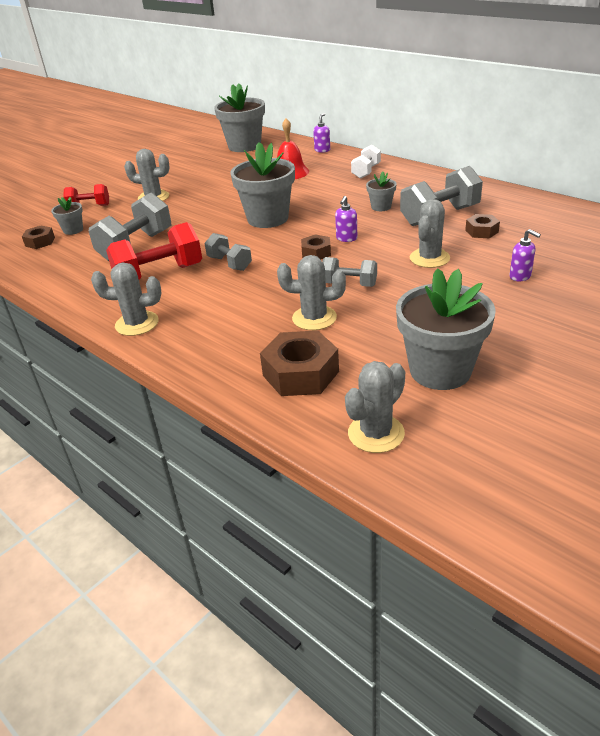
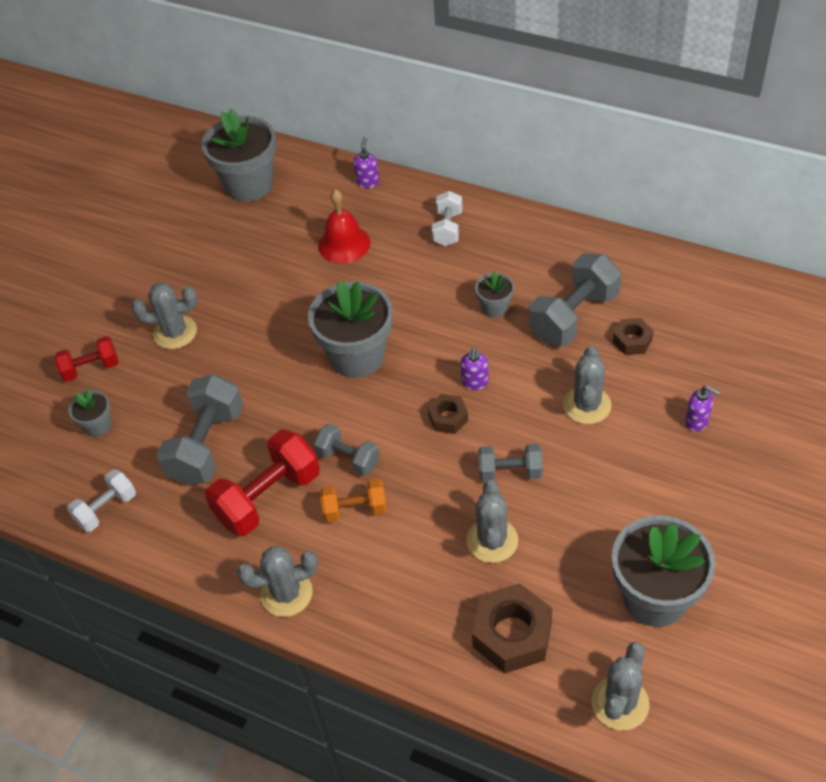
camera: 15 degrees left, 15 degrees up
(40, 242) = (65, 459): brown nut -> none
(47, 266) = (106, 509): none -> white dumbbell
(218, 288) = (355, 510): none -> orange dumbbell
(314, 318) = (492, 540): grey cactus -> grey cactus turned 75 degrees counterclockwise

